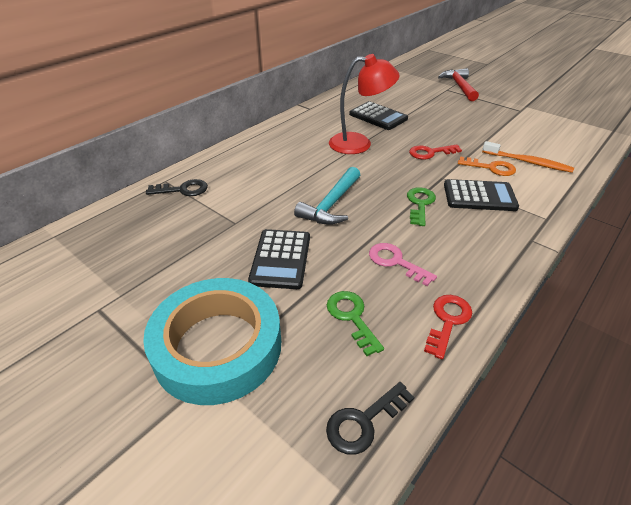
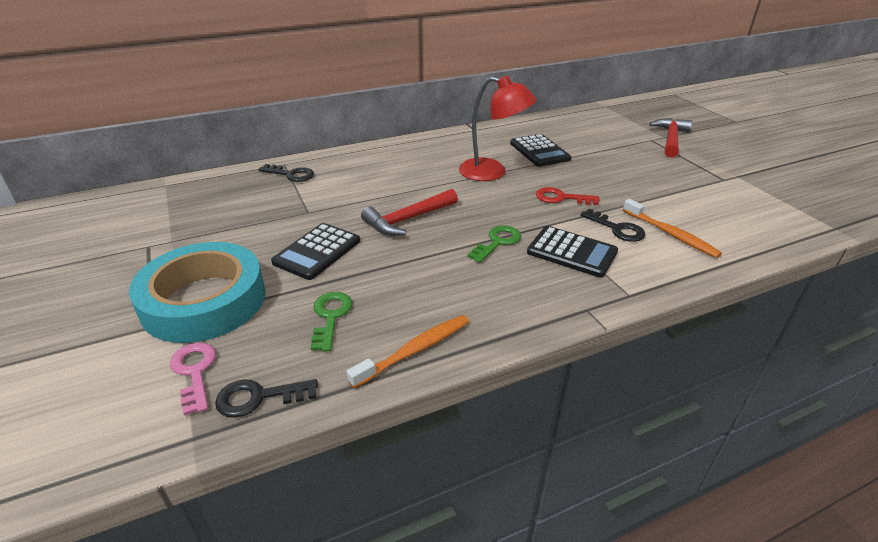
camera: 25 degrees right, 5 degrees down
(331, 204) = (408, 219): turquoise hammer -> red hammer
(396, 262) = (418, 285): pink key -> pink key (195, 372)
(447, 321) = (415, 350): red key -> orange toothbrush
(490, 168) = (617, 229): orange key -> black key

